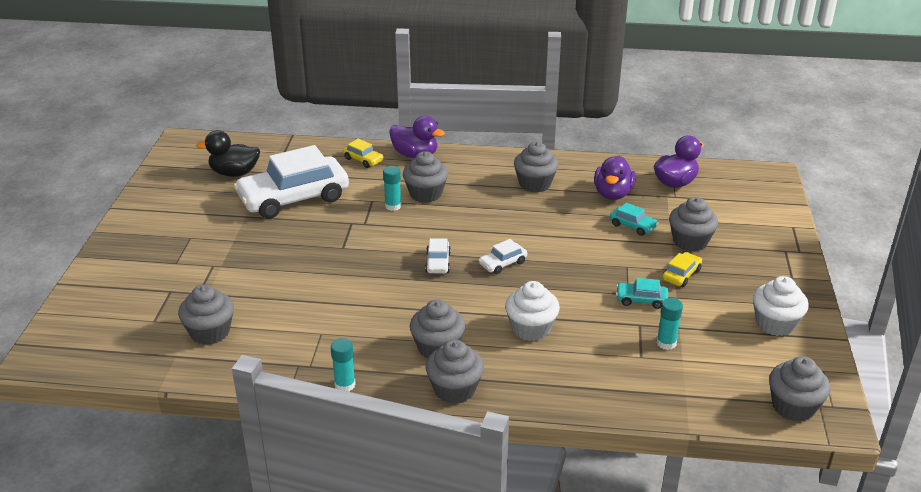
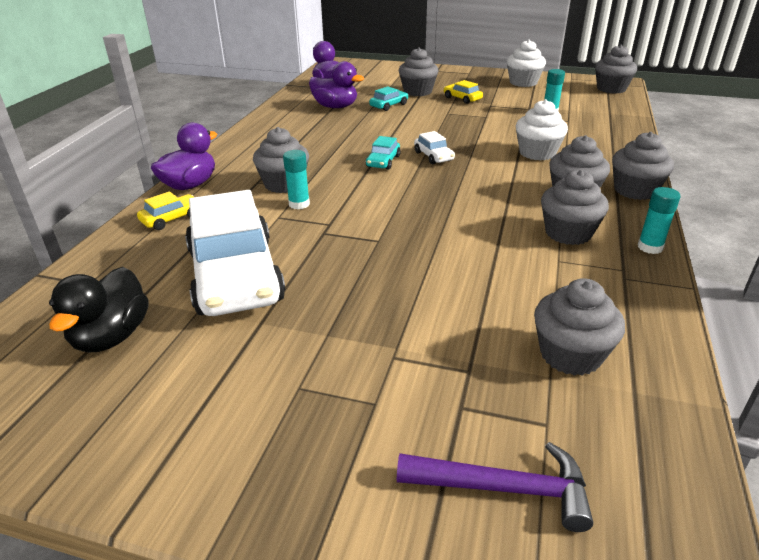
camera: 80 degrees left, 0 degrees up
(115, 305) = (503, 488): none -> purple hammer
(438, 263) = (425, 185): white car -> none
(535, 184) = (299, 132): grey cupcake -> grey cupcake (568, 233)
(641, 300) = (495, 113): turquoise car -> turquoise car (383, 161)

